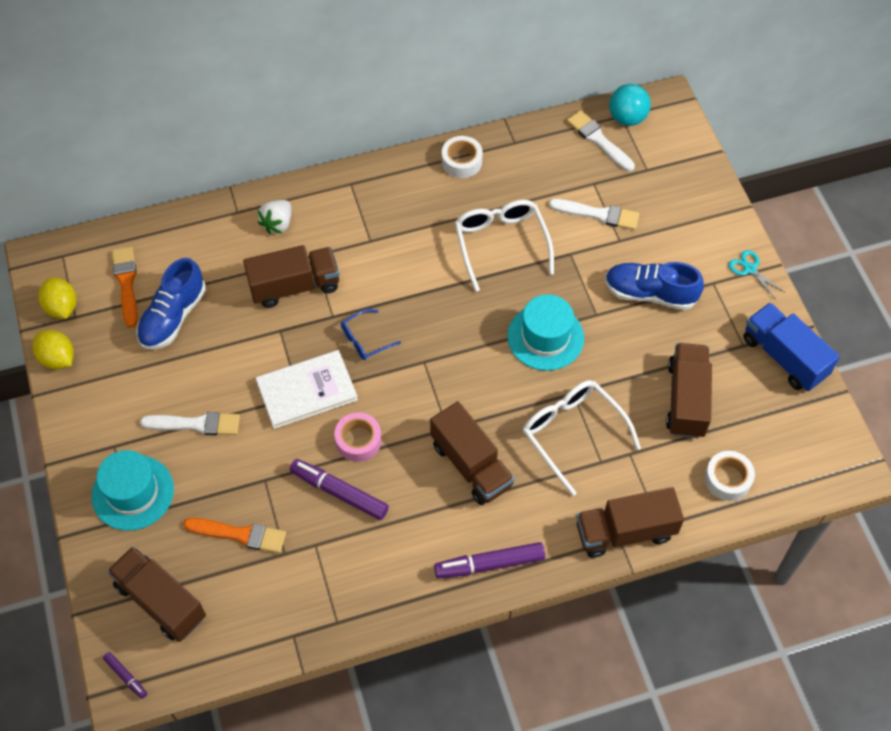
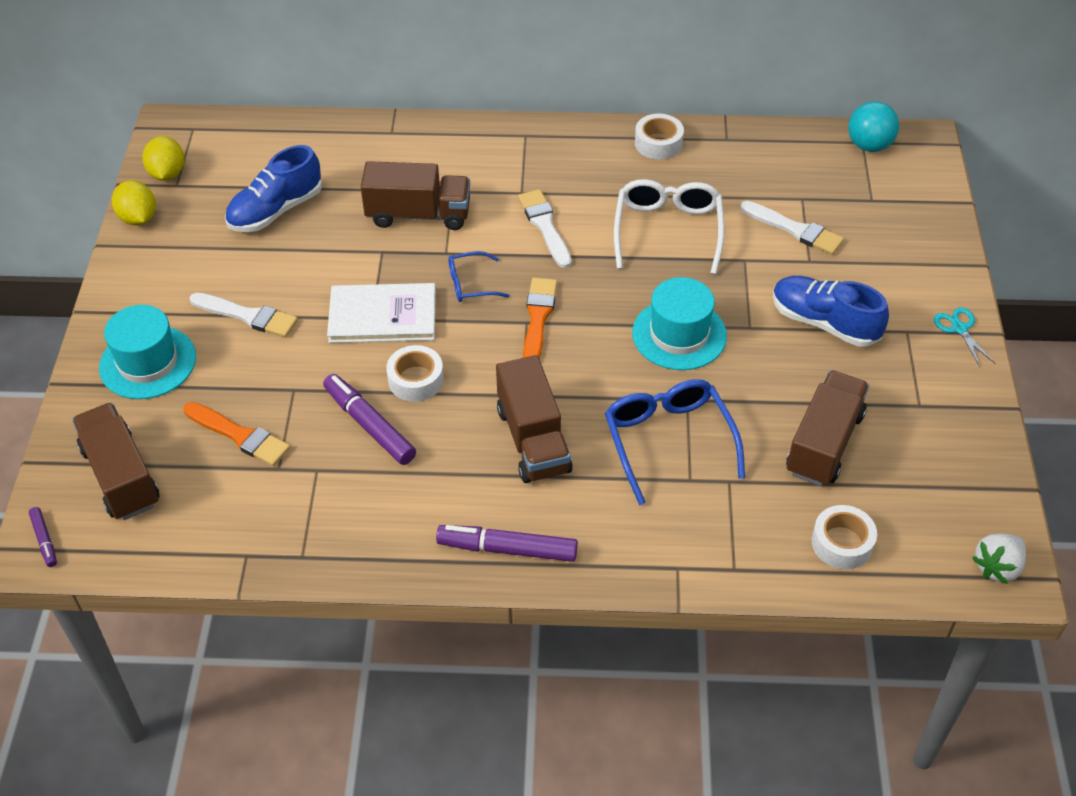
camera: 20 degrees right, 10 degrees down
(126, 283) = (244, 168): orange brush -> orange brush (538, 318)
(277, 224) = (428, 153): white strawberry -> white strawberry (997, 567)
(358, 441) = (416, 380): pink tape -> white tape
(573, 434) = (668, 441): white glasses -> blue glasses
(598, 140) = (826, 159): white brush -> white brush (545, 226)
(625, 532) = (688, 563): brown truck -> none
(784, 357) = (967, 431): blue truck -> none

